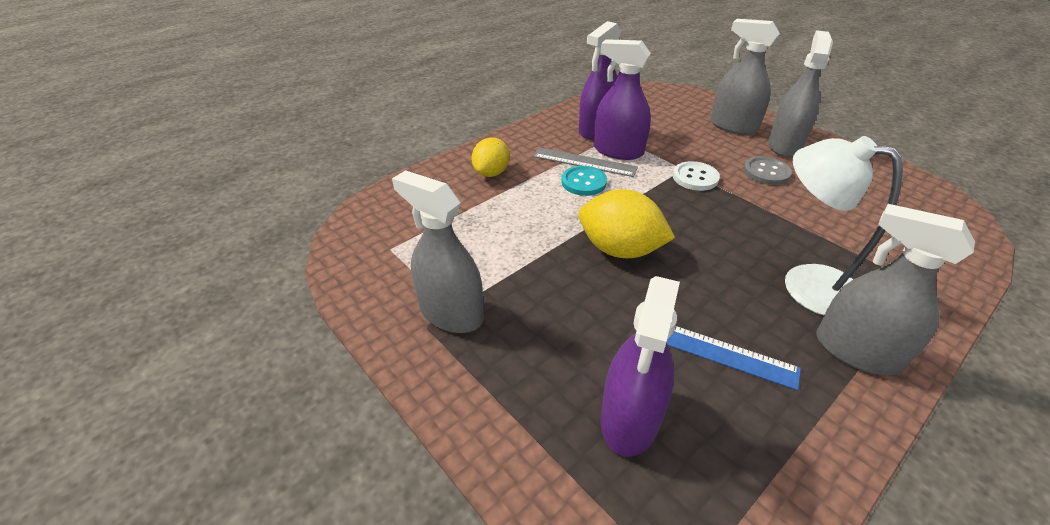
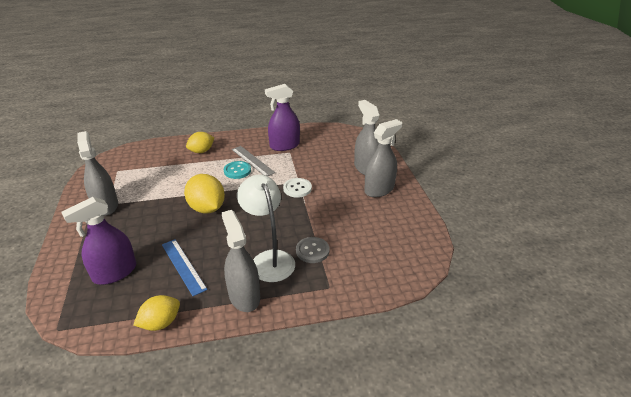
camera: 30 degrees right, 5 degrees down
(618, 151) = (278, 161): purple spray bottle -> none
(766, 172) = (342, 200): grey button -> grey button (312, 251)
(820, 461) = (161, 323): none -> yellow lemon

